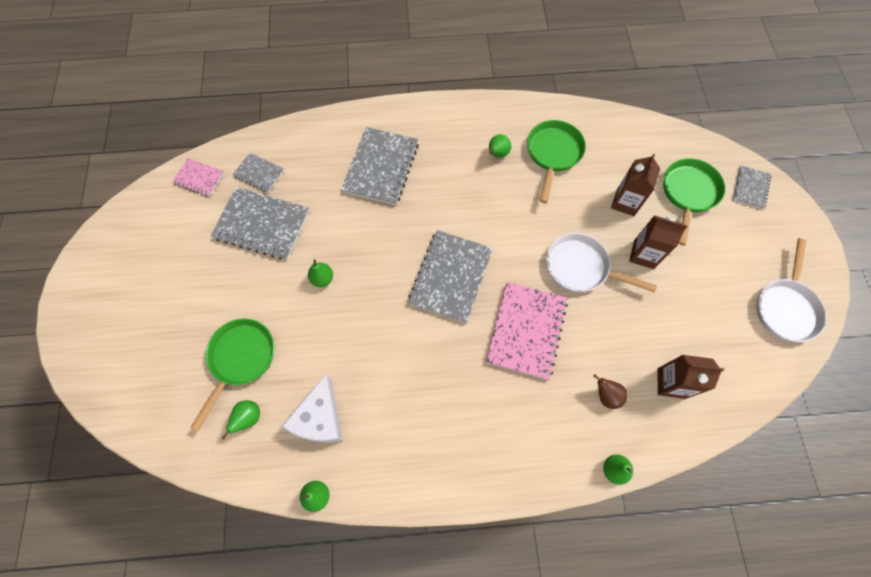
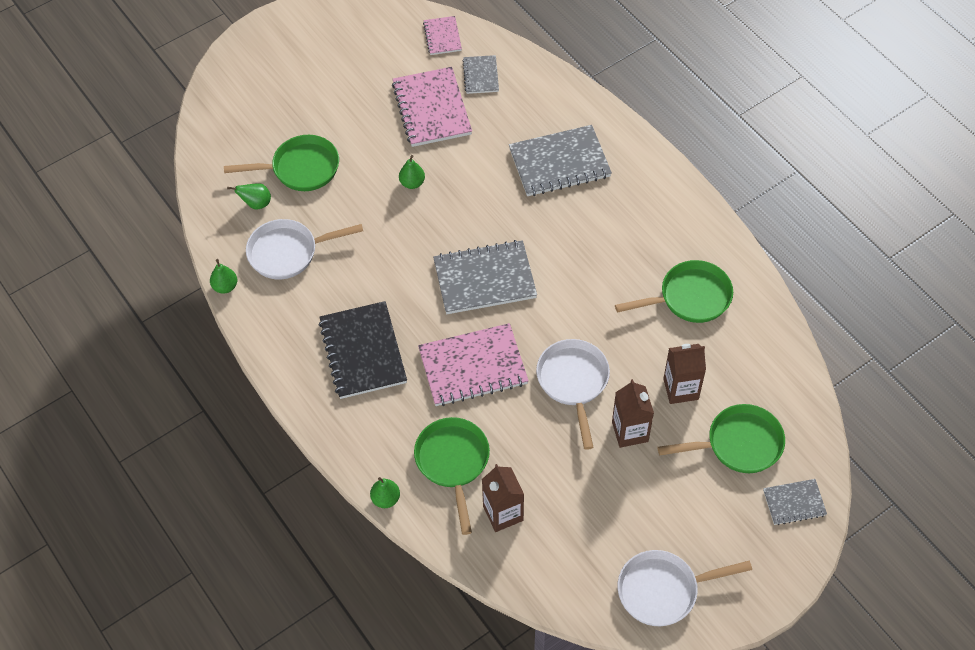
camera: 60 degrees right, 10 degrees down
(262, 225) = (431, 109): grey notebook -> pink notebook
(320, 418) = (288, 252): white cheese -> white pan
(461, 409) = (362, 352): none -> black notebook
(497, 154) = (650, 249): green pear -> none
(606, 395) = (453, 462): brown pear -> green pan

